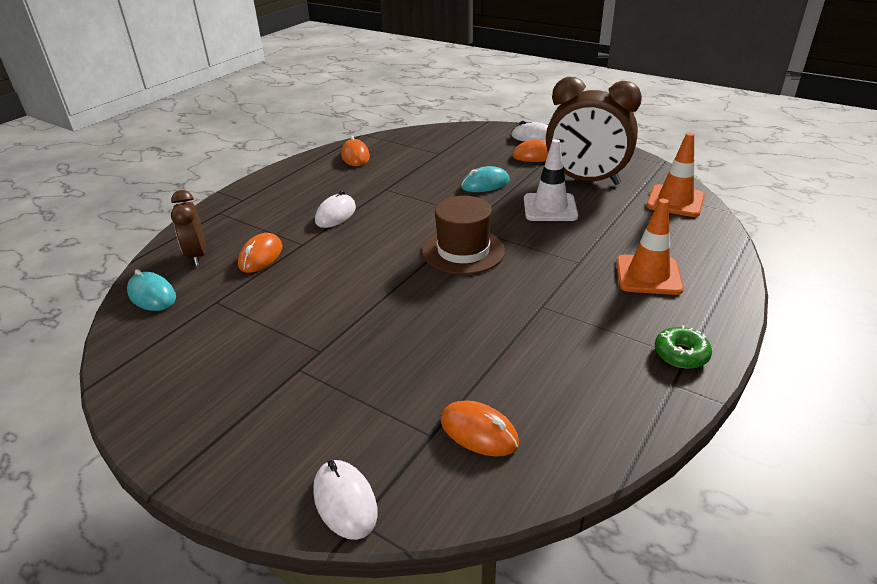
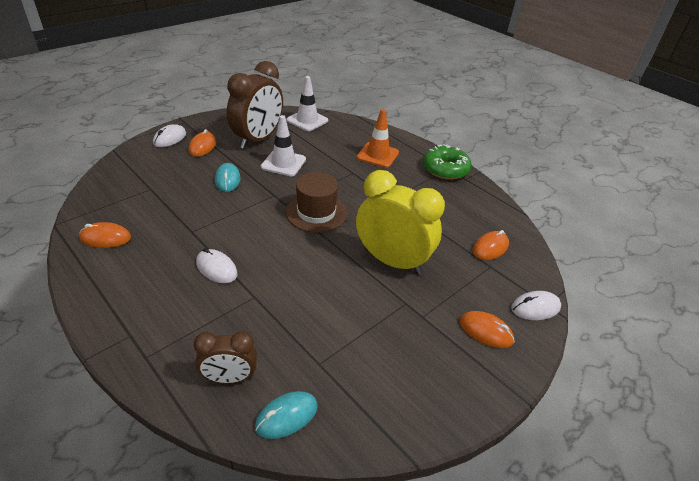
camera: 80 degrees left, 5 degrees up
(261, 256) = (259, 327): orange mouse -> orange mouse (485, 331)
(396, 327) = (392, 261): none -> yellow clock
(675, 201) = (307, 120): orange traffic cone -> white traffic cone
(681, 354) = (445, 169): green donut -> green donut, size x1.73

